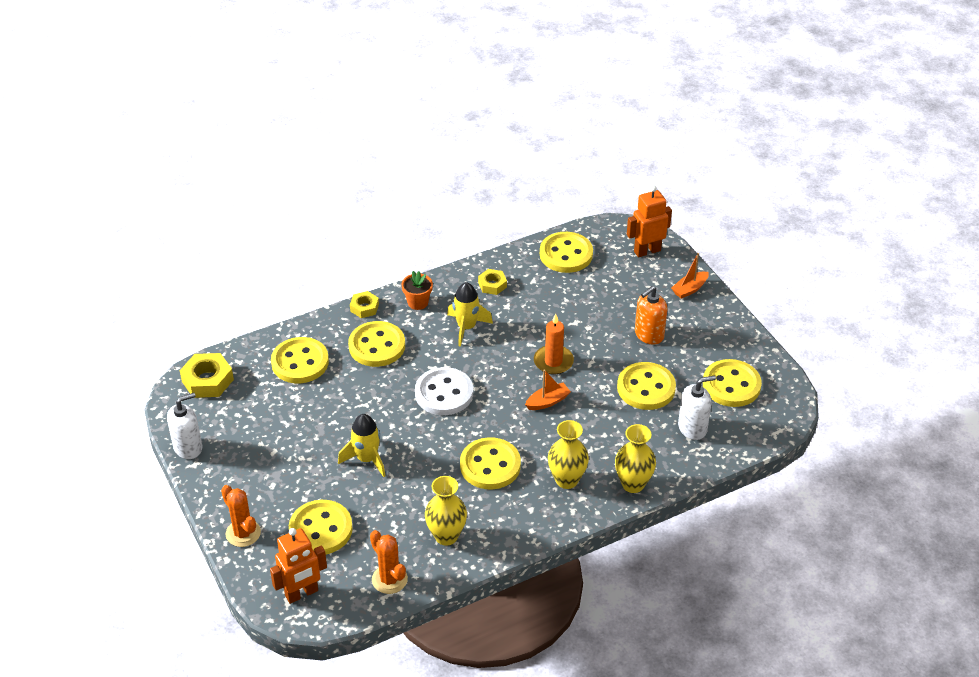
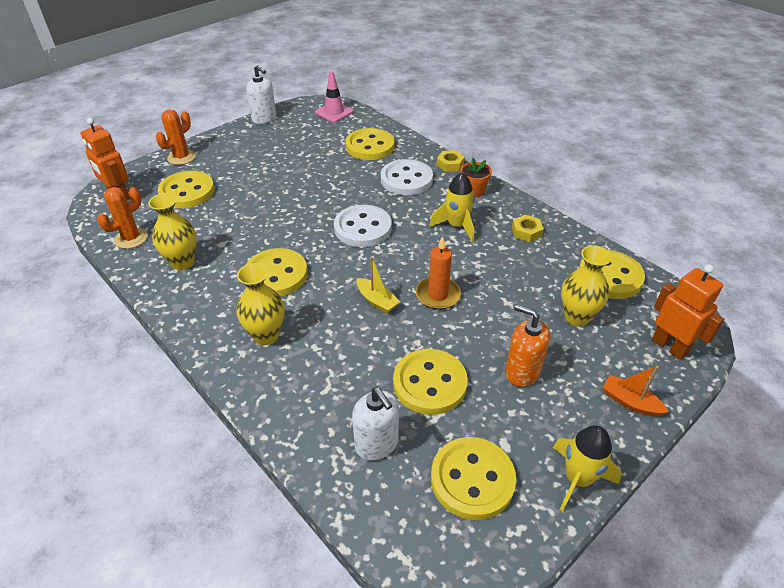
camera: 75 degrees right, 0 degrees up
(207, 380) = (334, 112): yellow nut -> pink traffic cone
(367, 459) = (269, 200): yellow rocket -> yellow rocket (577, 479)
(377, 346) = (406, 179): yellow button -> white button
(547, 401) = (377, 301): orange boat -> yellow boat
(633, 484) = (269, 395): yellow vase -> yellow vase (576, 317)

